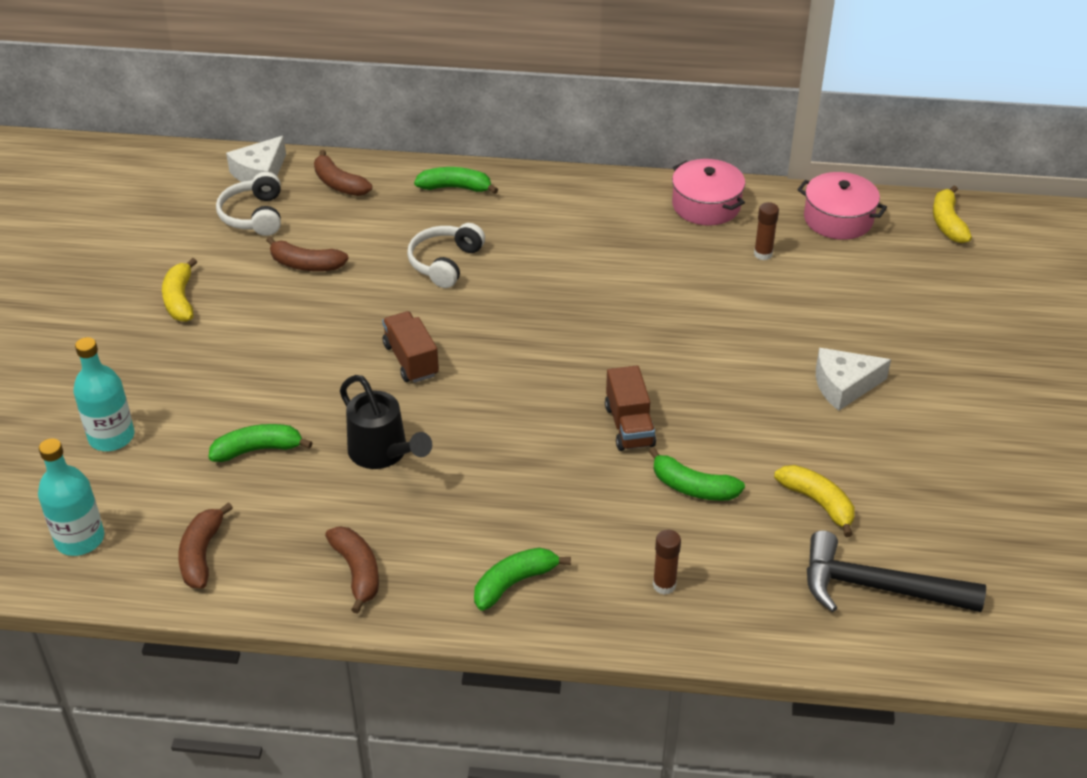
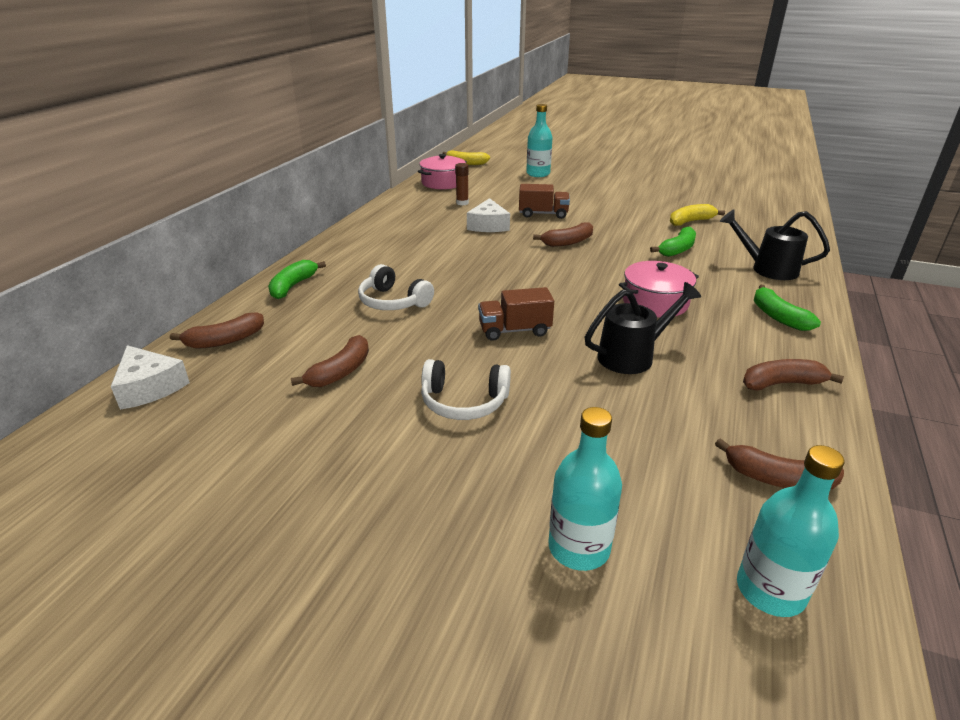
camera: 75 degrees left, 10 degrees down
(180, 299) = (338, 467): yellow banana -> none
(254, 216) = (225, 398): white headphones -> white headphones (464, 402)
(258, 449) = (619, 427): green banana -> none
(629, 426) = (616, 259): brown truck -> brown truck (543, 214)
(664, 585) = (767, 269): brown glue stick -> black watering can
(668, 375) = (568, 242): none -> brown banana
(706, 205) = (400, 209): pink pot -> pink pot (655, 302)
(844, 385) = (592, 202): white cheese -> white cheese (488, 225)
(877, 588) = (756, 219): black hammer -> none
(948, 309) = (538, 174): none -> turquoise bottle

